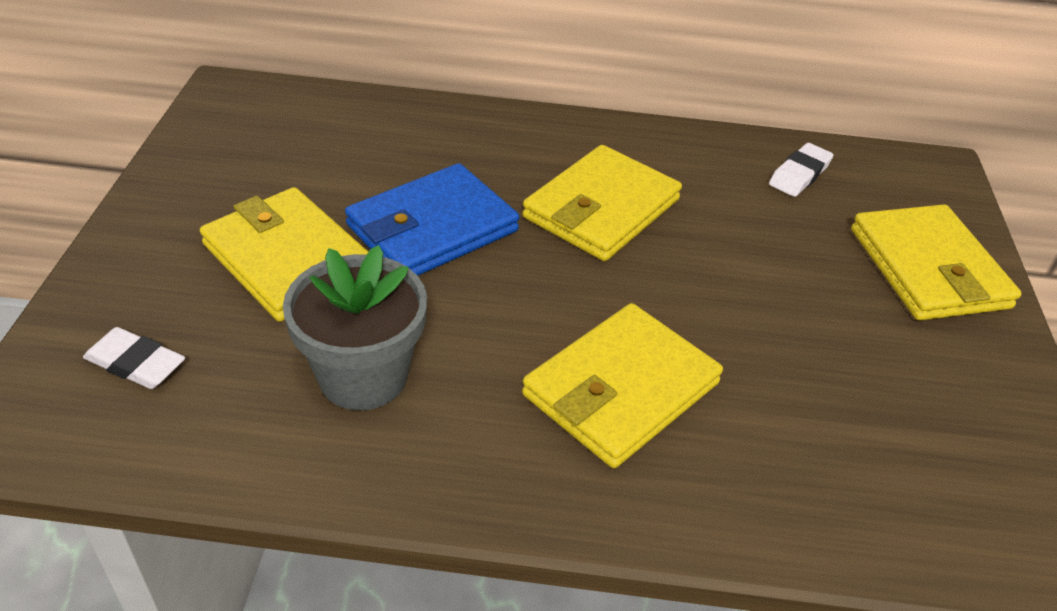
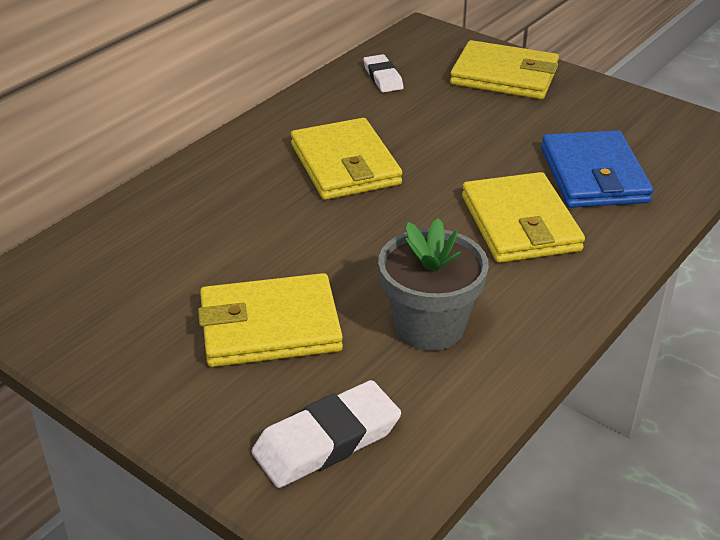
camera: 55 degrees left, 5 degrees down
(136, 363) = (327, 440): white eraser -> white eraser, size x1.59
(432, 228) = (297, 245): blue wallet -> blue wallet (594, 175)

